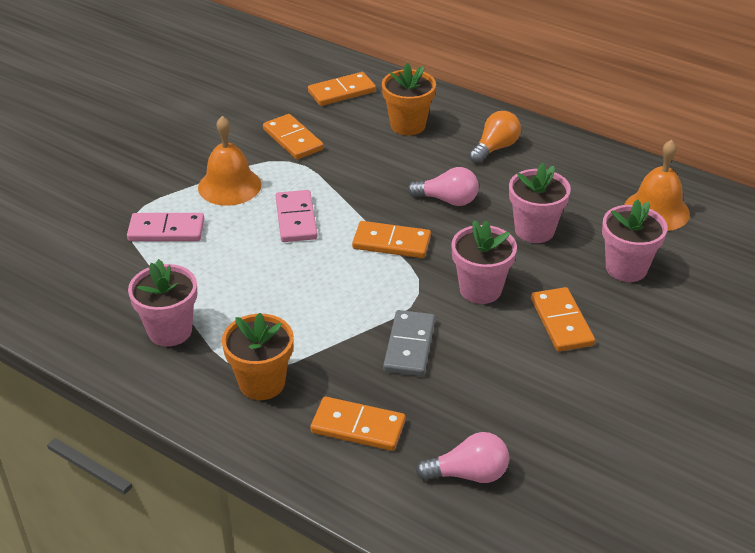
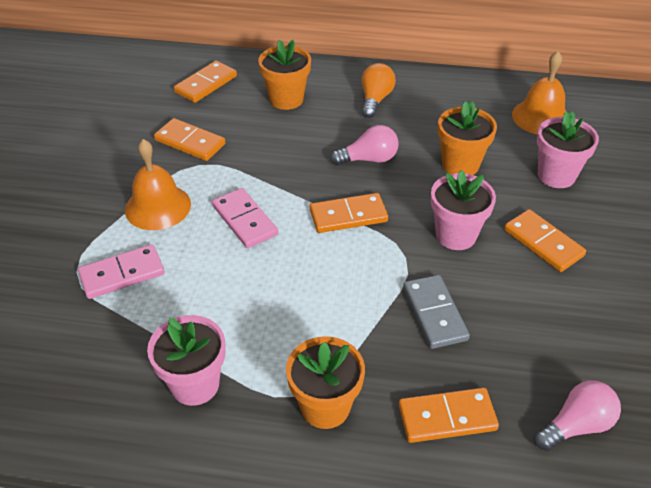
camera: 25 degrees left, 5 degrees up
(534, 230) = (460, 165): pink flower pot -> orange flower pot

